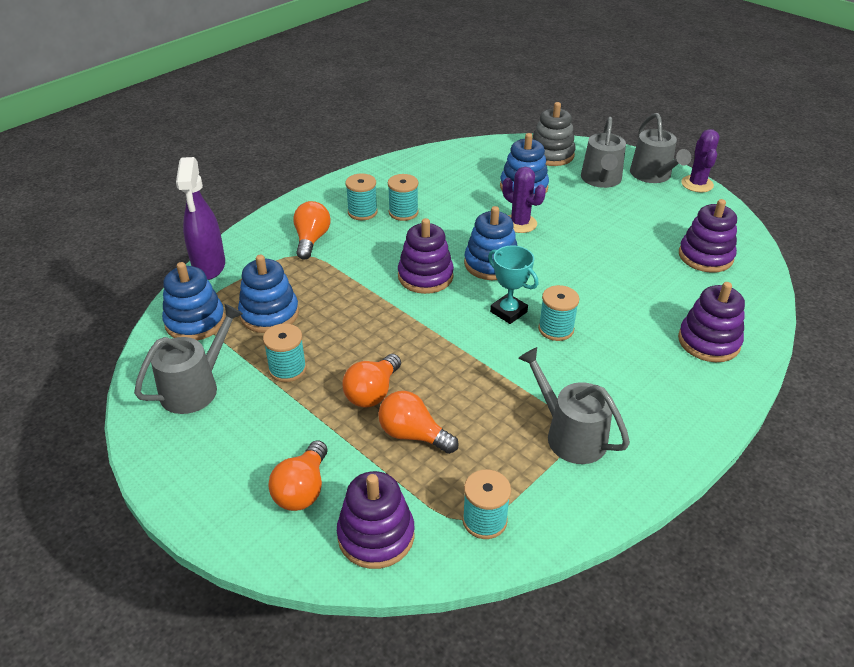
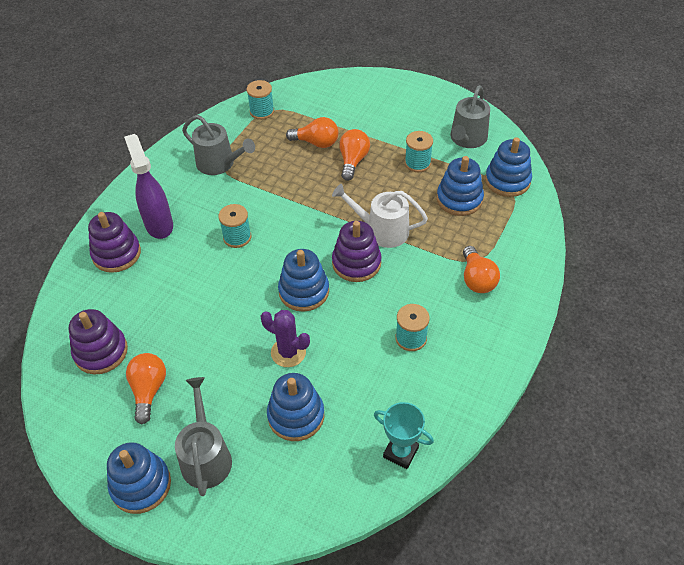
camera: 165 degrees right, 10 degrees up
(209, 267) = (540, 229): purple spray bottle -> purple spray bottle (159, 224)
(302, 489) = (365, 104): orange light bulb -> orange light bulb (149, 390)
(362, 212) = (451, 328): turquoise spool -> none
(376, 535) = (316, 94): purple stacking toy -> none
(380, 300) = (382, 230): none -> white watering can
(508, 312) = (277, 244): turquoise trophy -> turquoise trophy (400, 452)
(551, 154) = (273, 497): grey stacking toy -> none
(653, 175) = (141, 485): grey watering can -> blue stacking toy
(697, 184) = (87, 480): purple cactus -> none

